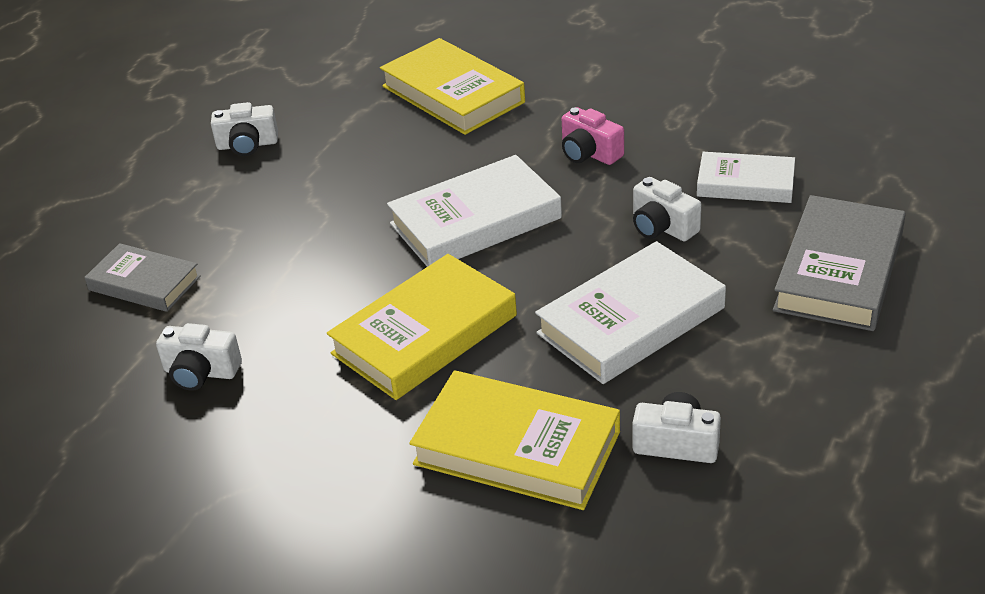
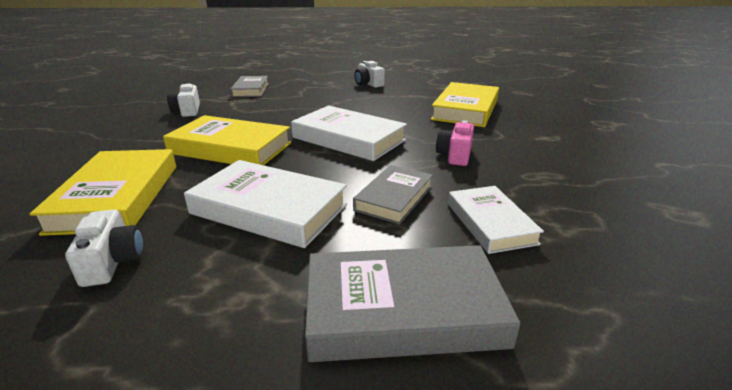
camera: 60 degrees right, 10 degrees down
(662, 227) = (394, 198): white camera -> grey book

